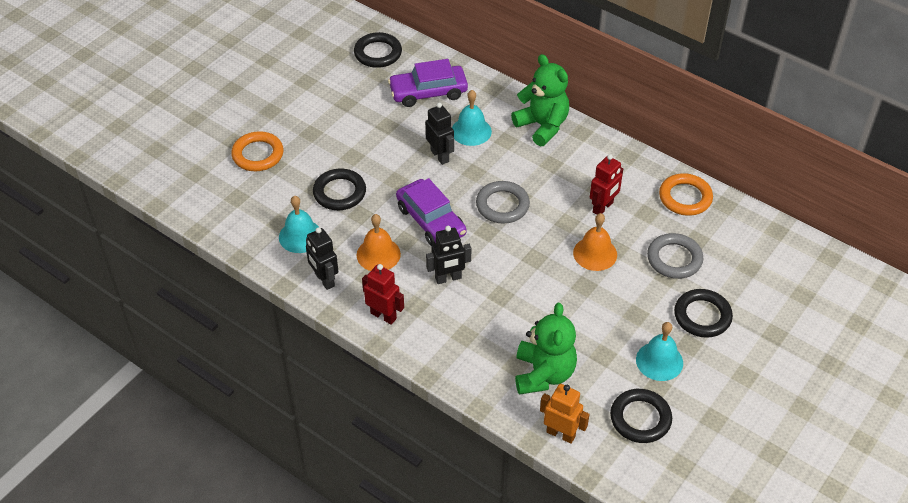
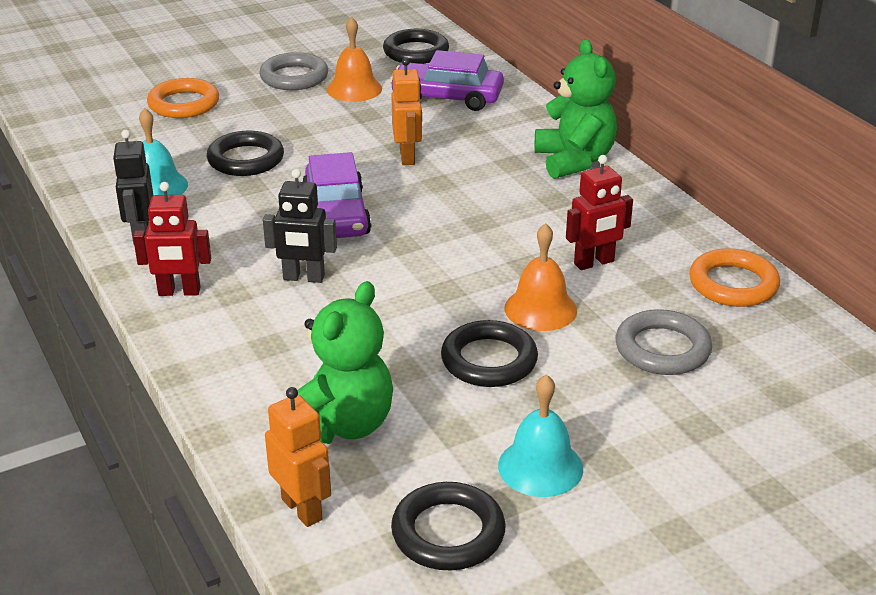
camera: 25 degrees right, 15 degrees down
(378, 254) = (235, 229): orange bell -> orange bell (354, 89)
(383, 315) = (179, 292): red robot -> red robot turned 120 degrees clockwise
(440, 156) = (407, 157): black robot -> orange robot
(471, 131) = (471, 143): turquoise bell -> none
(502, 205) = (448, 224): grey ring -> grey ring (294, 77)
(702, 316) = (657, 431): black ring -> black ring (489, 360)

